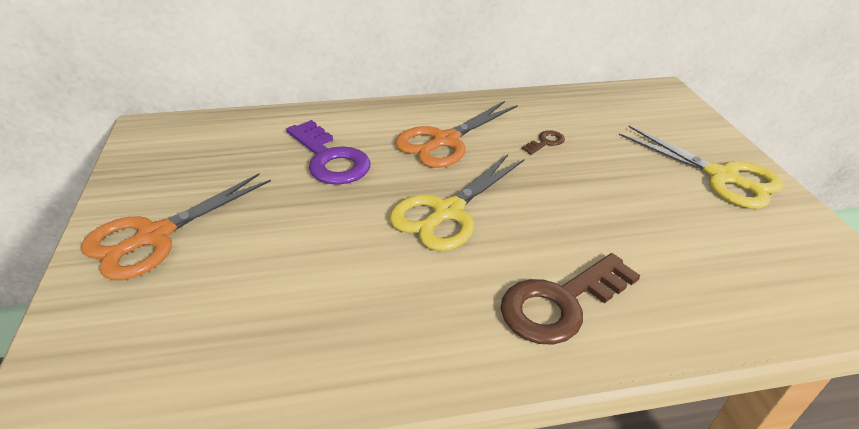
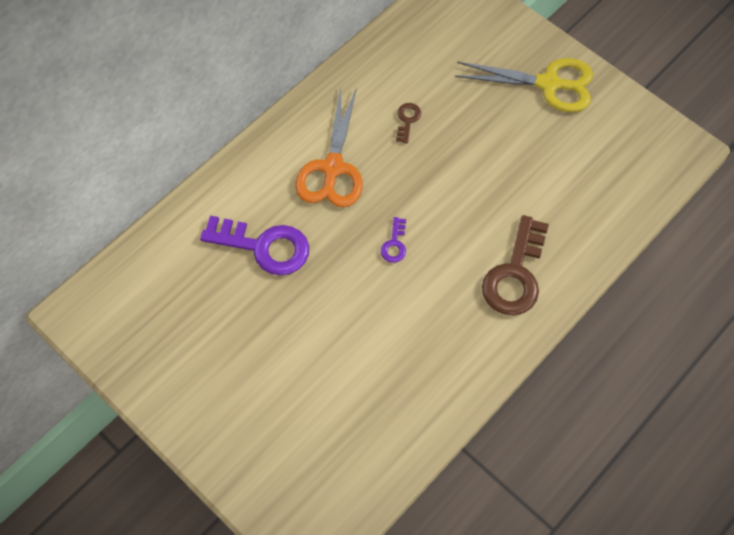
camera: 35 degrees left, 25 degrees up
(154, 236) = (221, 400): orange scissors -> none
(447, 212) = (394, 244): yellow scissors -> purple key

